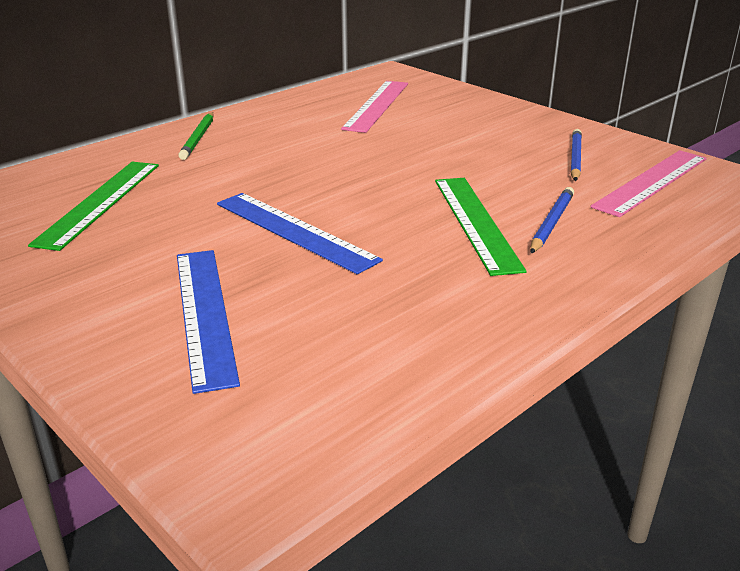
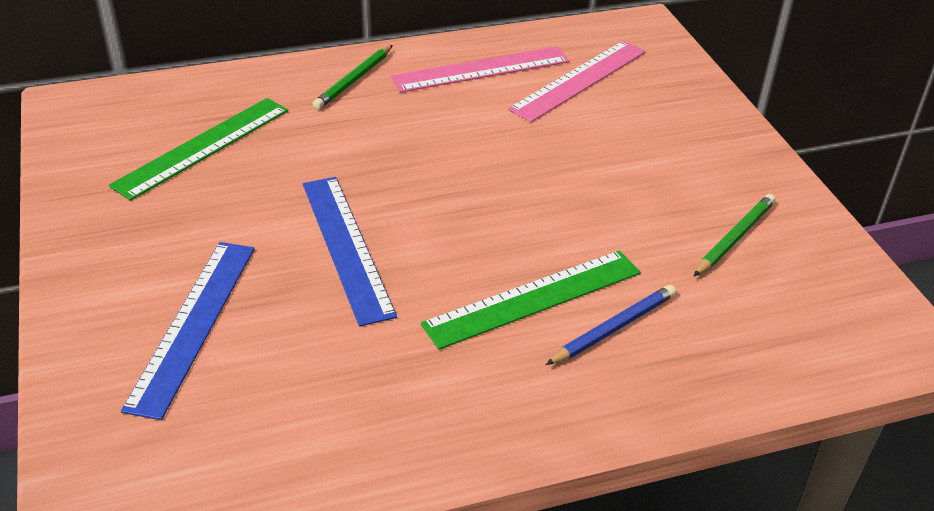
camera: 25 degrees right, 10 degrees up
(475, 222) = (533, 298): green ruler -> green ruler turned 45 degrees clockwise
(575, 158) = (734, 237): blue pencil -> green pencil
(652, 182) = (791, 306): pink ruler -> pink ruler (481, 69)

